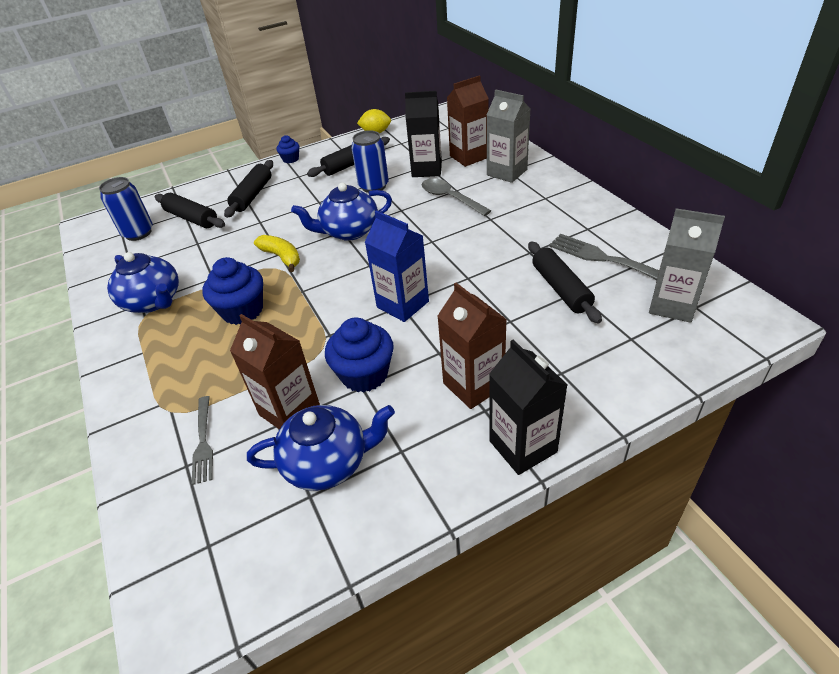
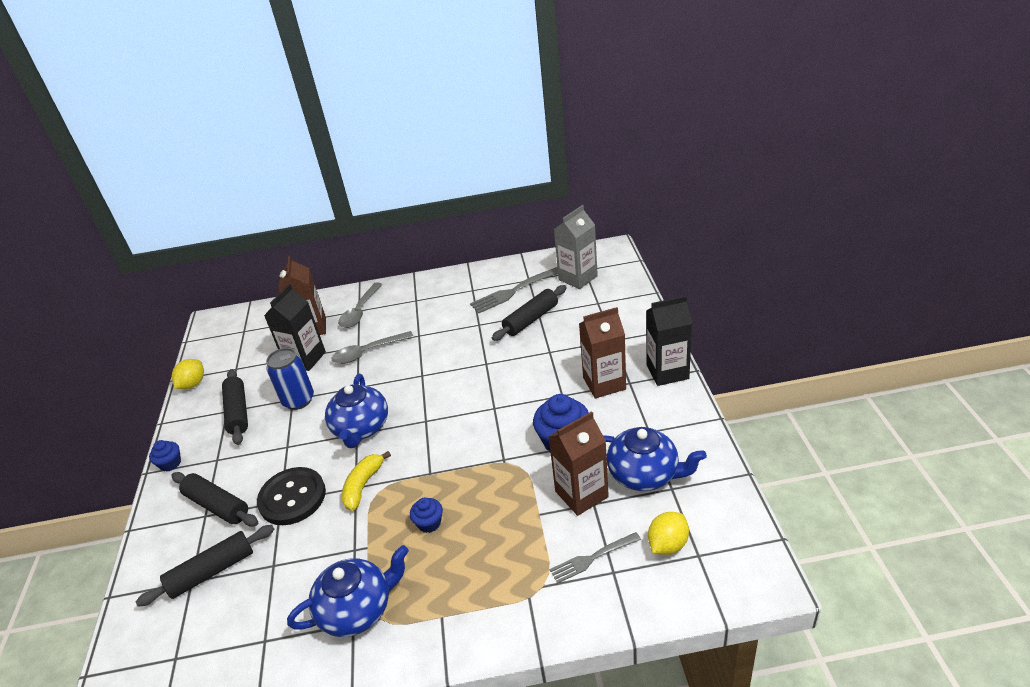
camera: 70 degrees left, 5 degrees down
(138, 233) = (193, 635): blue can -> none
(203, 442) = (592, 558): grey fork -> grey fork turned 150 degrees clockwise
(223, 509) = (667, 544): none -> yellow lemon
(242, 311) = (429, 523): blue cupcake -> blue cupcake, size x0.54
(264, 226) = (292, 497): none -> black button
(282, 257) = (363, 485): yellow banana -> yellow banana turned 45 degrees counterclockwise
(328, 462) = (644, 474): blue teapot -> blue teapot turned 105 degrees clockwise
(402, 304) = (494, 406): blue carton -> none
(507, 172) = (360, 311): grey carton -> grey spoon
(561, 288) = (531, 319): black rolling pin -> black rolling pin turned 45 degrees counterclockwise

